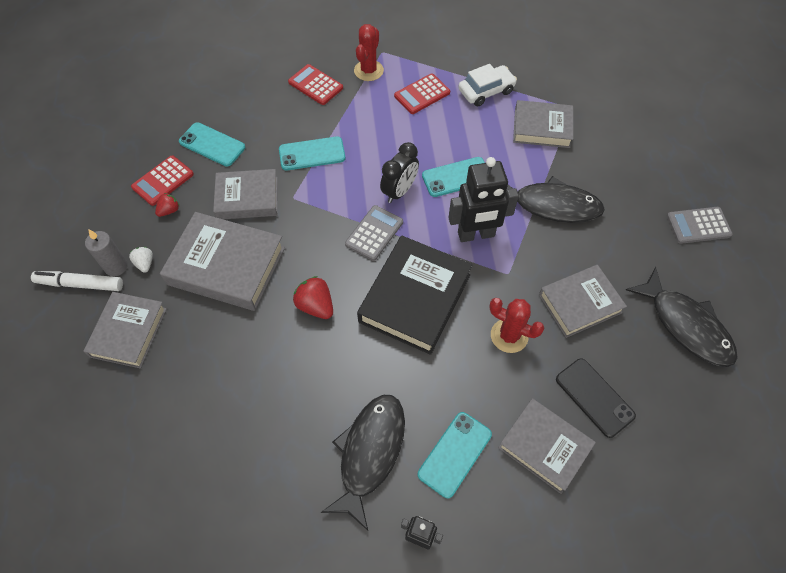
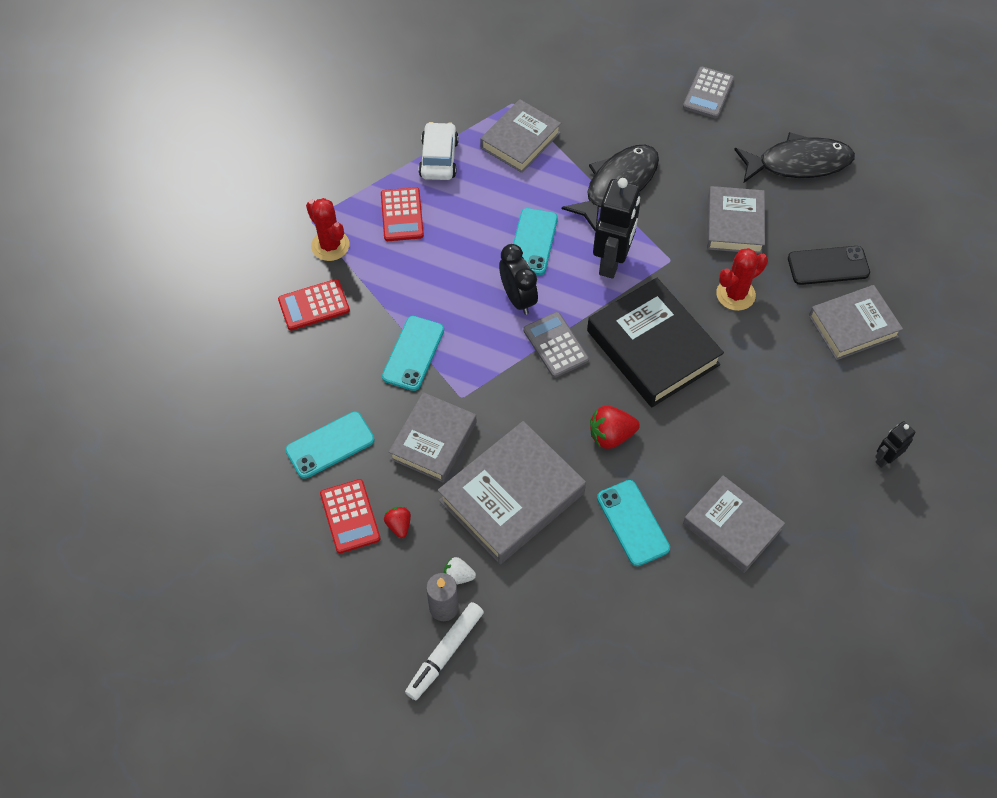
camera: 60 degrees left, 0 degrees up
(129, 332) = (540, 623): grey book -> grey book (732, 527)
(369, 453) = (791, 461): black fish -> none
(454, 454) = (825, 395): turquoise phone -> turquoise phone (632, 523)

